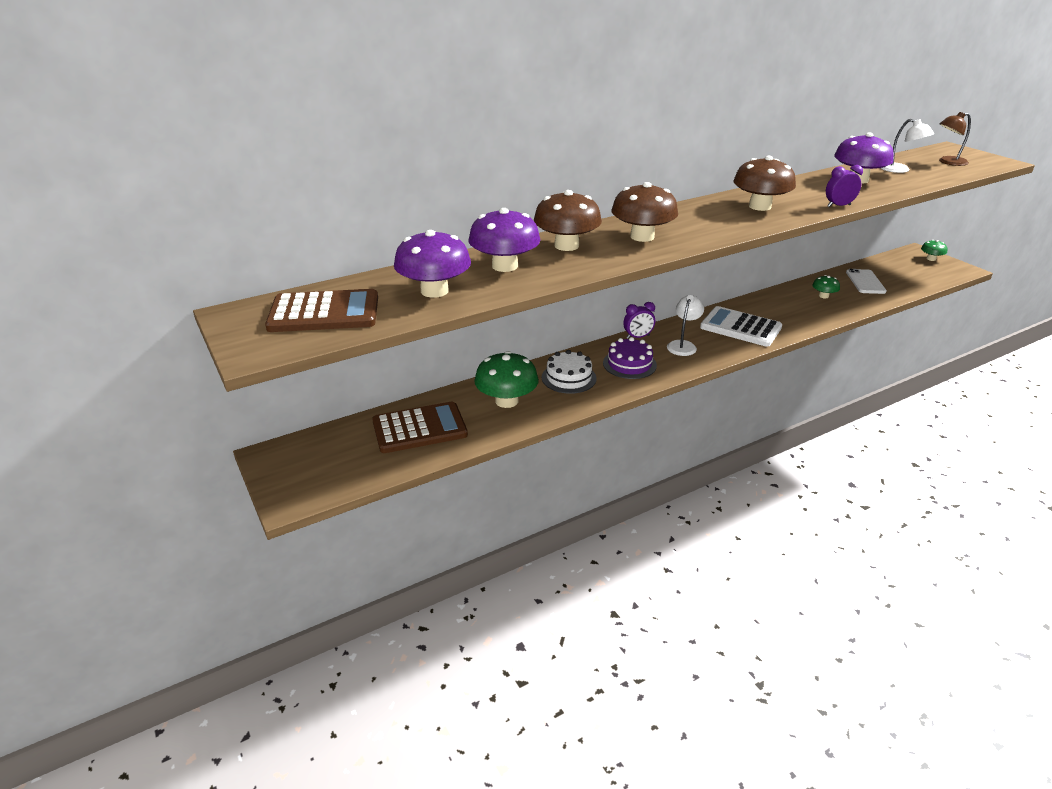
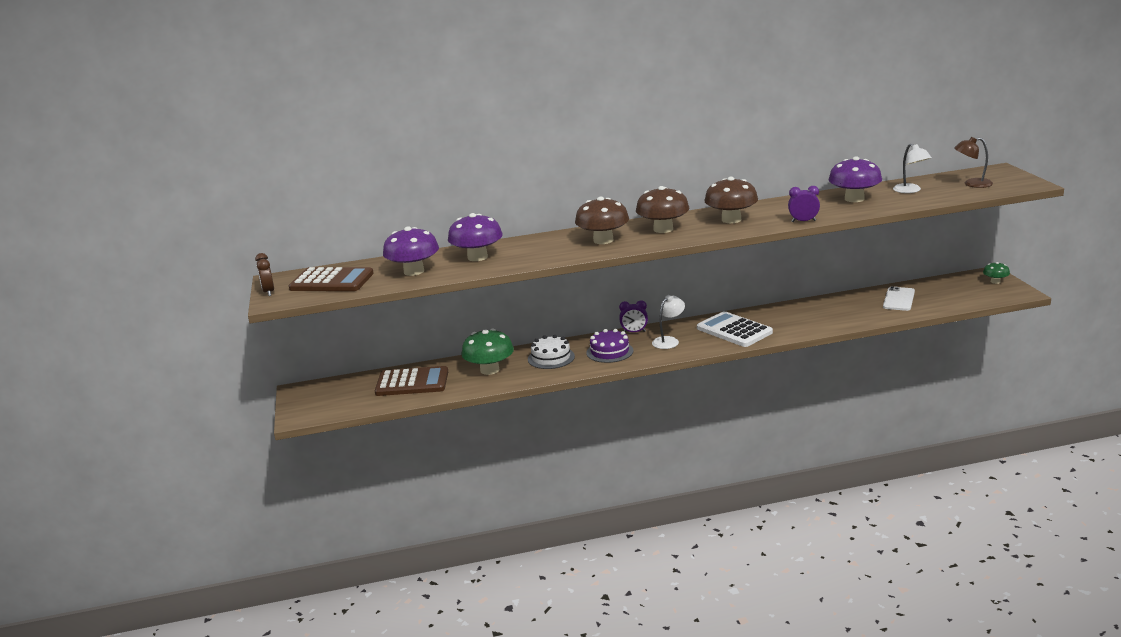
camera: 20 degrees right, 10 degrees down
(235, 336) = (268, 292): none -> brown clock
(566, 246) = (537, 245): brown mushroom -> brown mushroom (663, 229)
(823, 296) = (842, 309): green mushroom -> none

